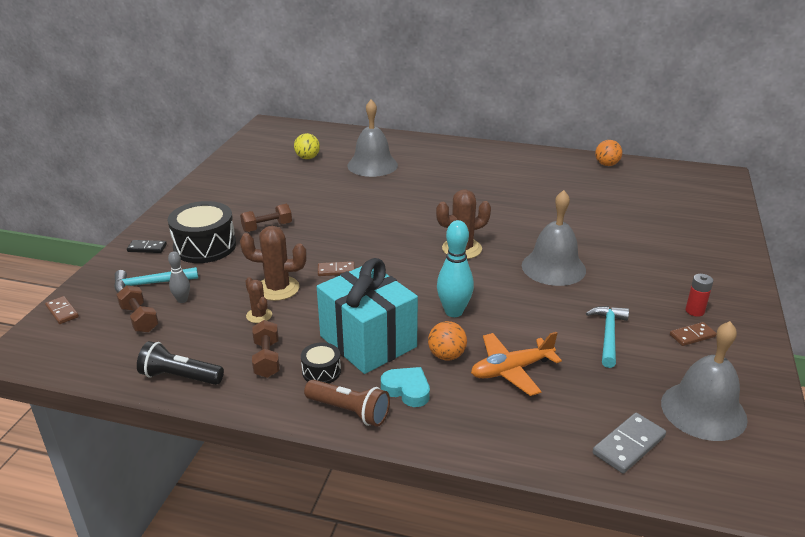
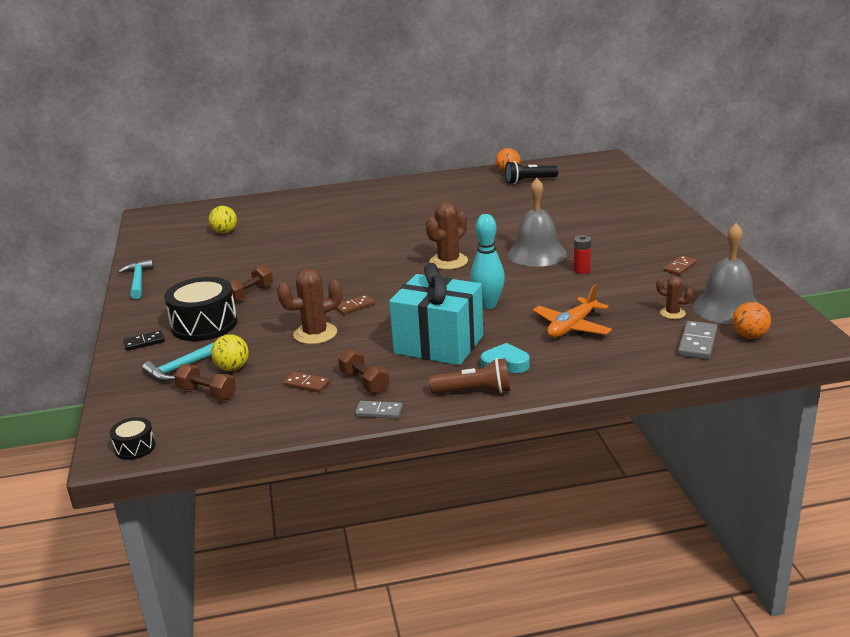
camera: 25 degrees left, 5 degrees down
(62, 312) = (117, 412): brown domino -> brown domino (306, 384)
(180, 377) = (299, 418): black flashlight -> black flashlight (529, 181)
(182, 300) = (232, 368): grey bowling pin -> yellow ball
(247, 399) = (379, 412): none -> grey domino
(259, 315) = (321, 357): brown cactus -> brown cactus (672, 313)
(321, 371) = (422, 375): black drum -> black drum (135, 447)
(372, 165) = (297, 222): grey bell -> none
(446, 355) = (513, 334): orange ball -> orange ball (749, 336)
(608, 335) = (621, 284): turquoise hammer -> turquoise hammer (138, 281)
(694, 311) = (667, 252): red battery -> red battery (581, 270)

